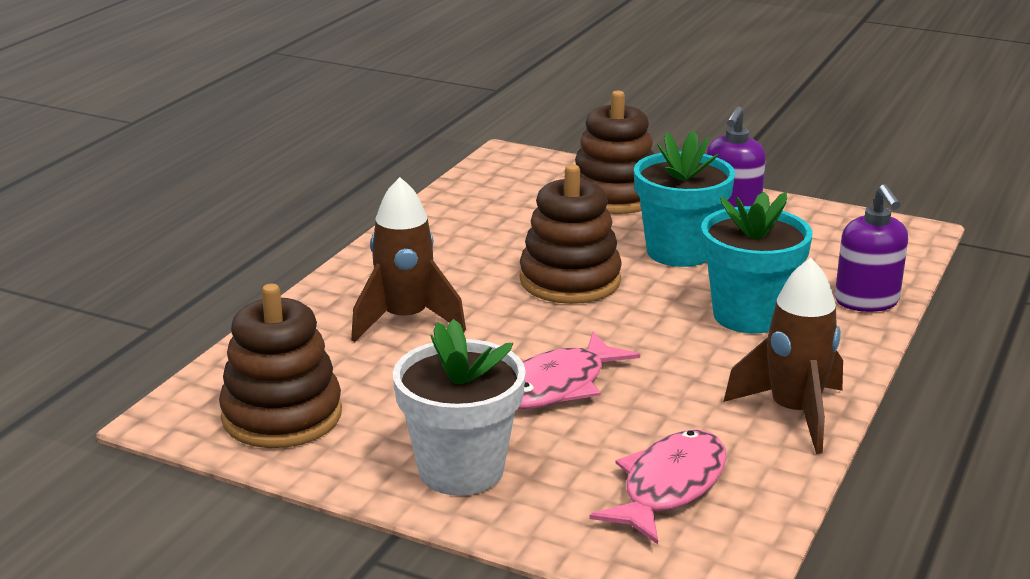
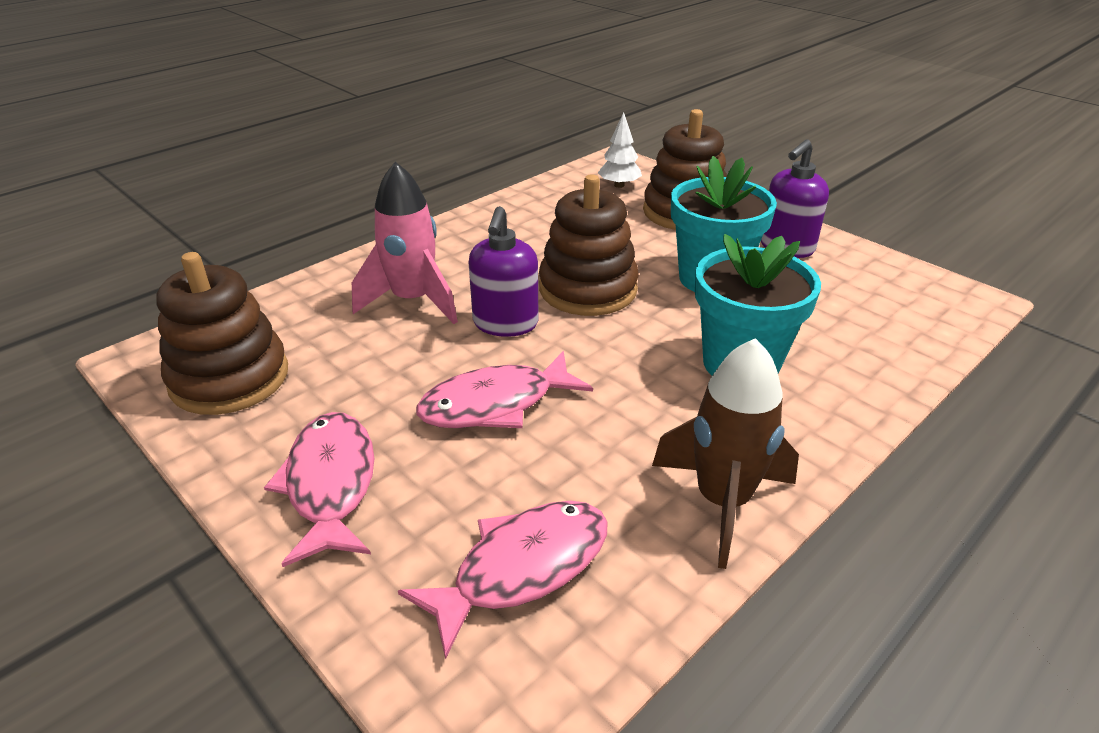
camera: 20 degrees right, 10 degrees up
(405, 320) = (413, 301): brown rocket -> pink rocket
(461, 470) = (330, 484): white flower pot -> pink fish
(529, 180) = (619, 185): none -> white tree
(866, 301) = (880, 373): purple soap dispenser -> purple soap dispenser (505, 324)

